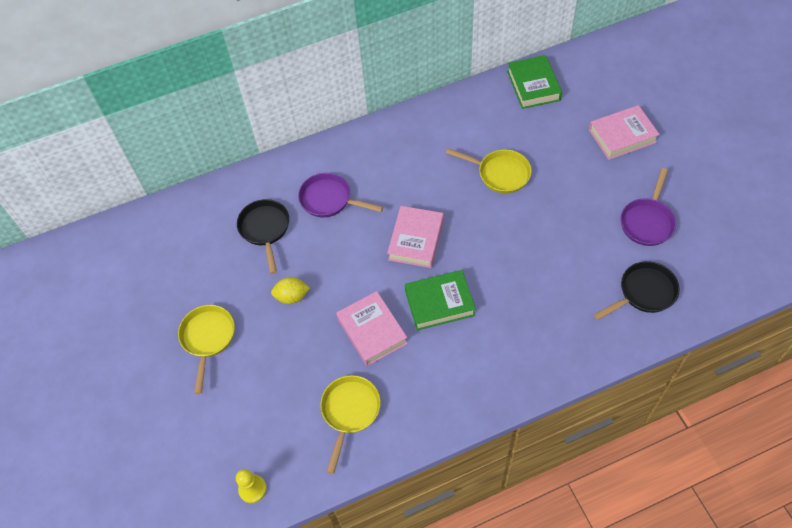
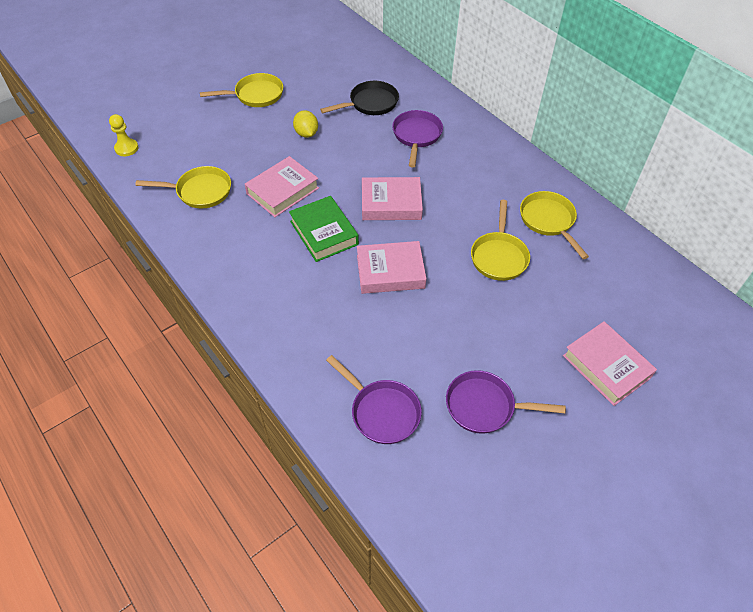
camera: 70 degrees right, 5 degrees down
(468, 128) = (548, 221): none -> yellow pan
(500, 257) = (390, 272): none -> pink book
(533, 86) = (639, 268): green book -> none
(644, 292) = (382, 411): black pan -> purple pan

